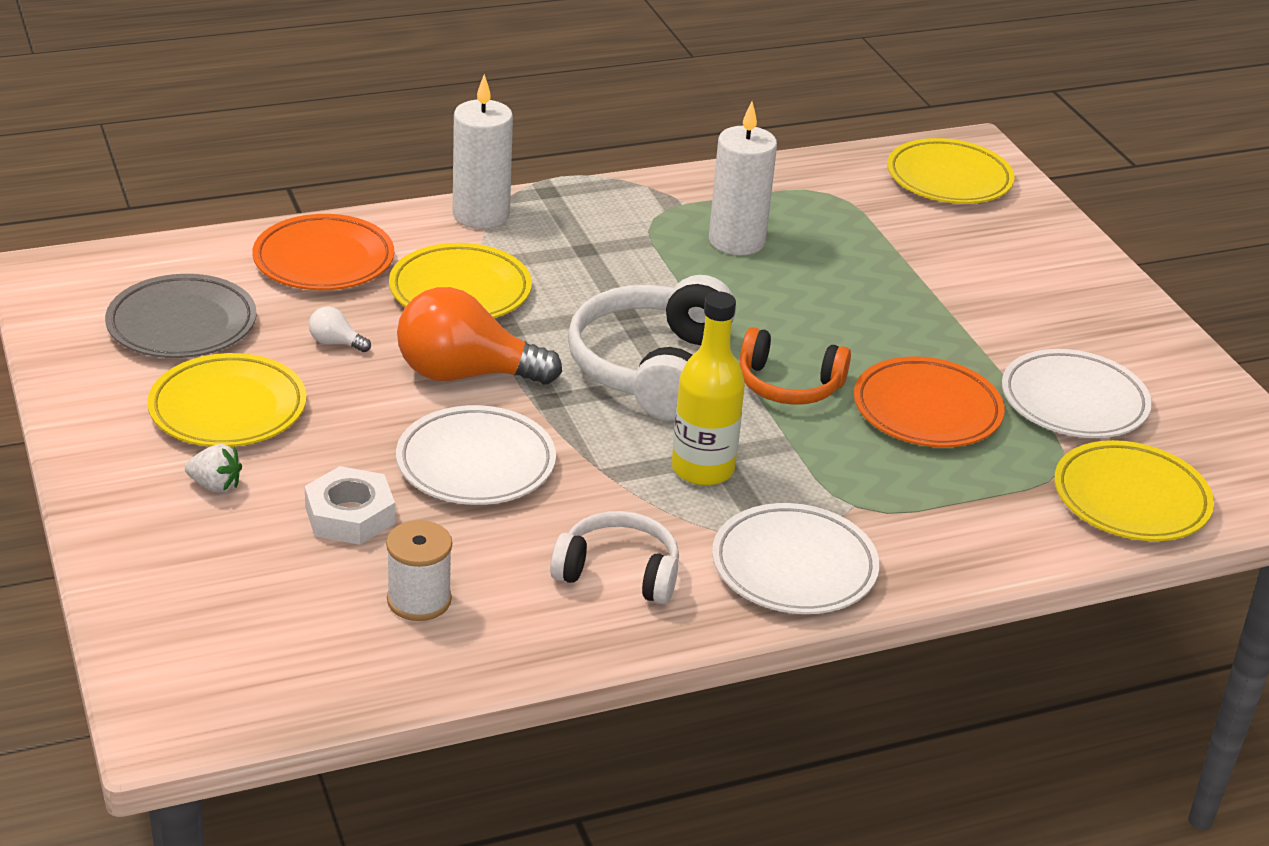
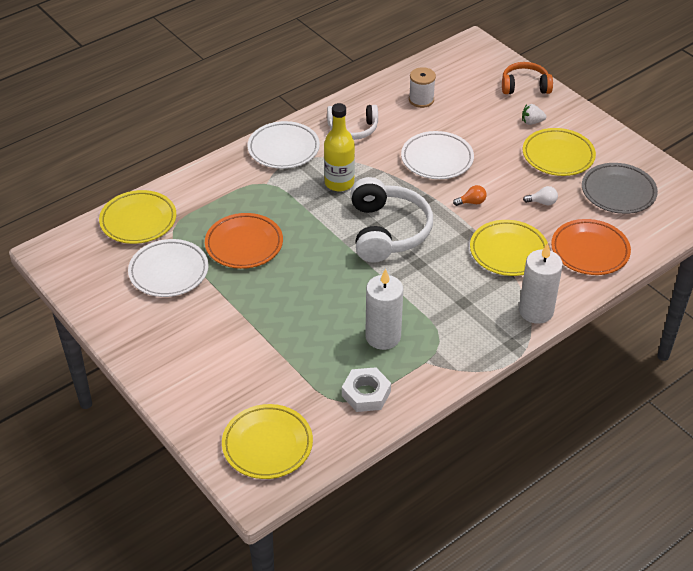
camera: 165 degrees right, 10 degrees up
(350, 515) = (471, 124): white nut -> white nut (366, 393)
(465, 374) = (471, 202): orange light bulb -> orange light bulb, size x0.41
(788, 385) = (317, 240): orange headphones -> orange headphones (525, 86)

